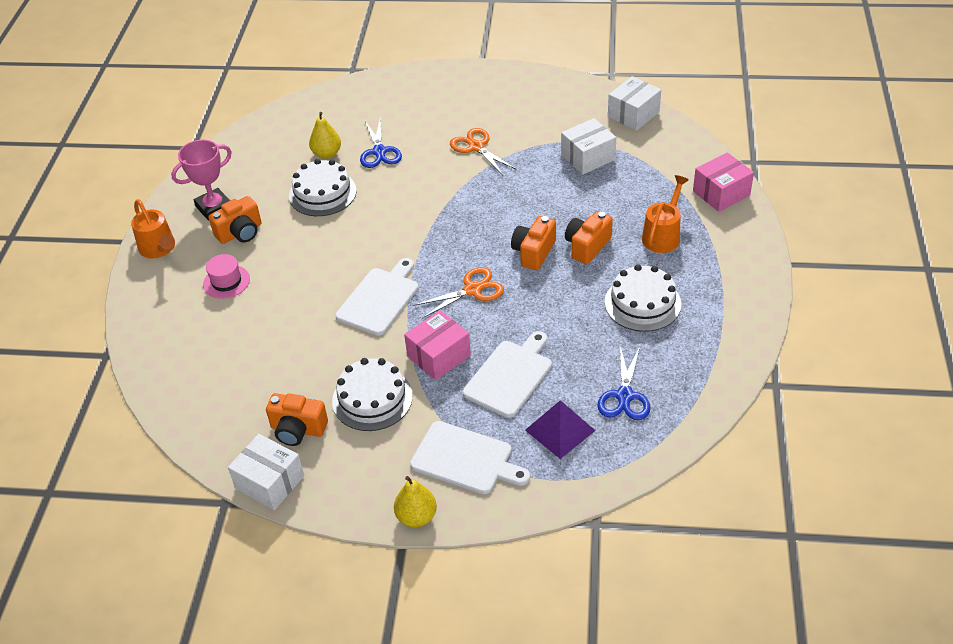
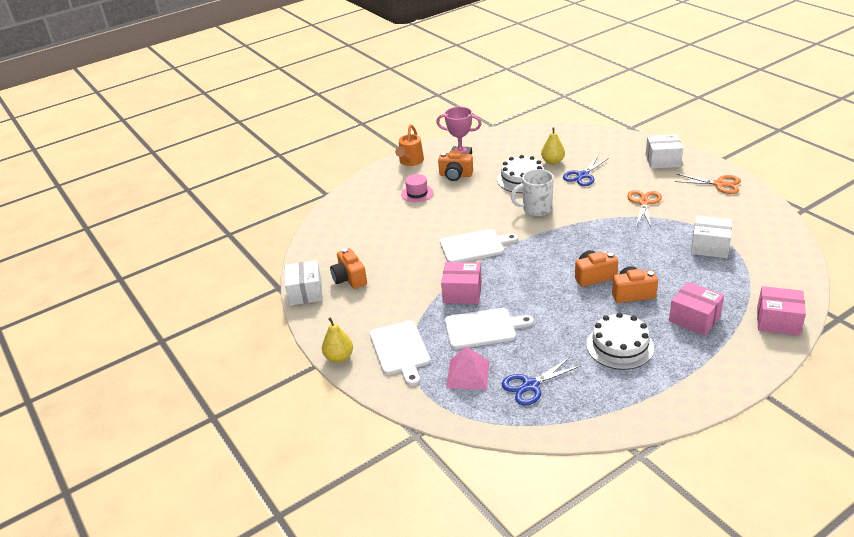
camera: 50 degrees right, 10 degrees down
(372, 398) = (401, 289): white cake -> none
(384, 217) = (536, 209): none -> white mug
(472, 290) = (529, 273): orange scissors -> orange scissors (719, 184)
(560, 430) = (468, 374): purple pyramid -> pink pyramid
(633, 114) = (782, 240): white box -> white box (662, 160)
(663, 235) = (694, 319): orange watering can -> pink box

